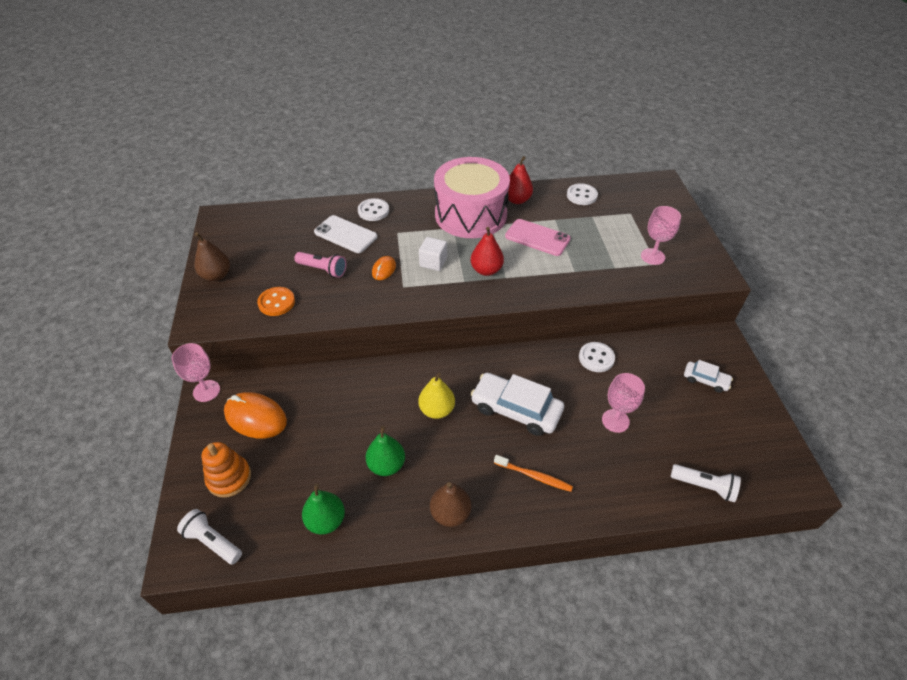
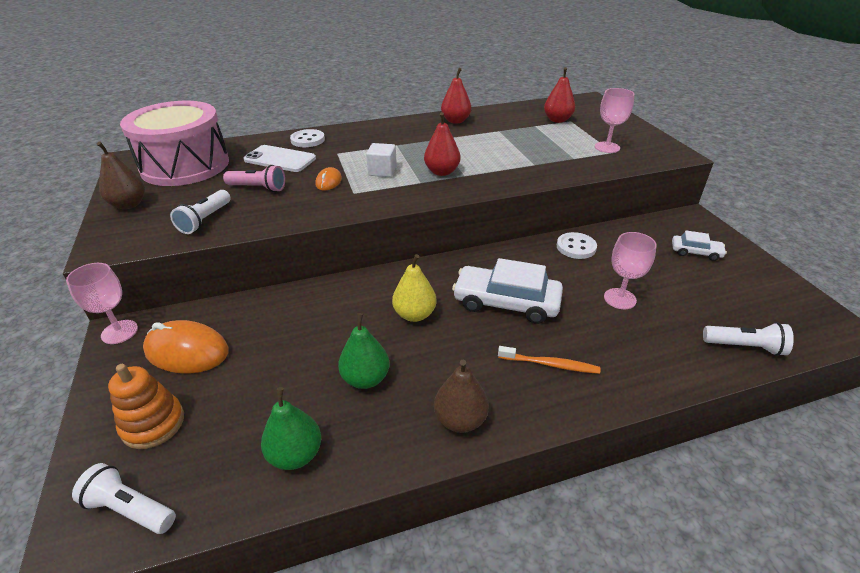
camera: 10 degrees left, 10 degrees down
(276, 302) = (205, 220): orange button -> white flashlight
(470, 215) = (412, 134): pink drum -> pink drum (185, 165)
(537, 238) = (486, 144): pink phone -> none
(581, 195) = (518, 113): white button -> none
(617, 210) = (557, 120): none -> red pear

